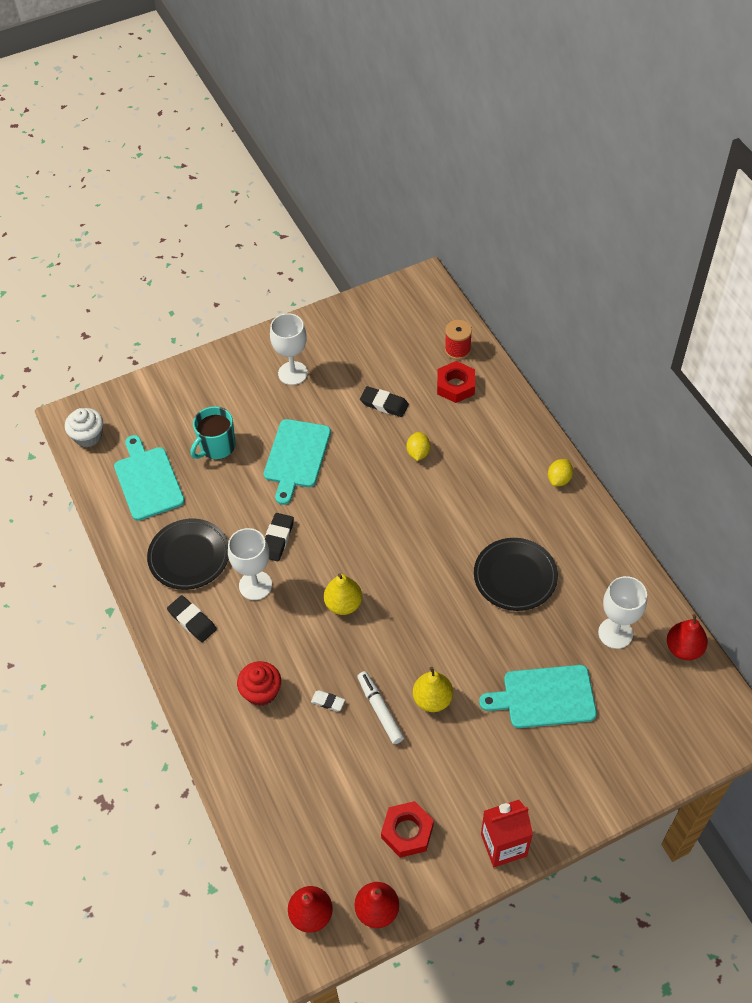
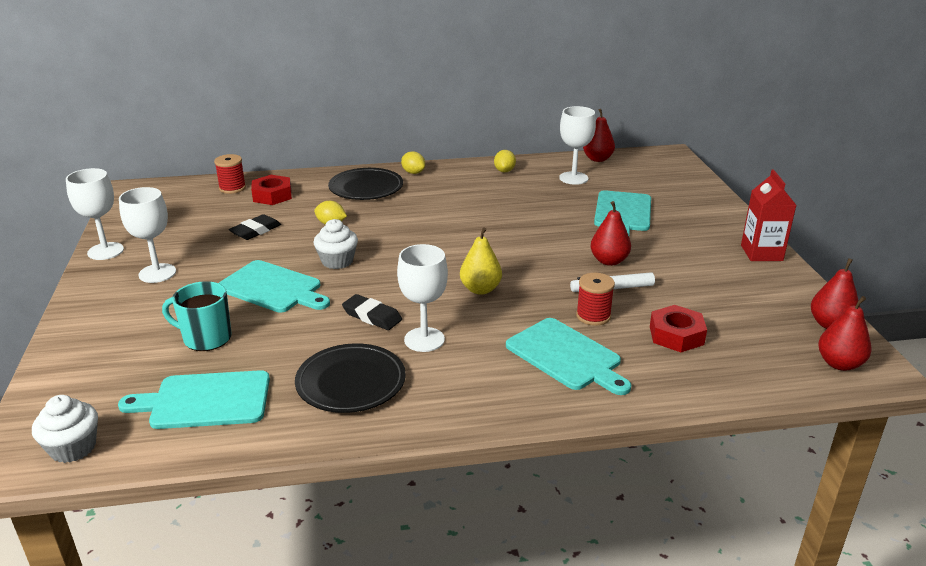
camera: 75 degrees left, 25 degrees down
(192, 620) = (446, 393): black eraser -> none
(217, 446) = (206, 338): turquoise mug -> turquoise mug turned 135 degrees clockwise
(261, 691) = (566, 356): red cupcake -> turquoise cutting board
(313, 324) = (105, 251): none -> white goblet
(328, 702) = (593, 316): white eraser -> red spool
(354, 483) = (337, 261): none -> white cupcake
(407, 832) = (747, 295): red nut -> red nut (676, 335)
(432, 699) = (609, 261): yellow pear -> red pear
(515, 576) = (498, 205): black plate -> black plate (366, 188)
(603, 561) = (504, 171): none -> yellow lemon

